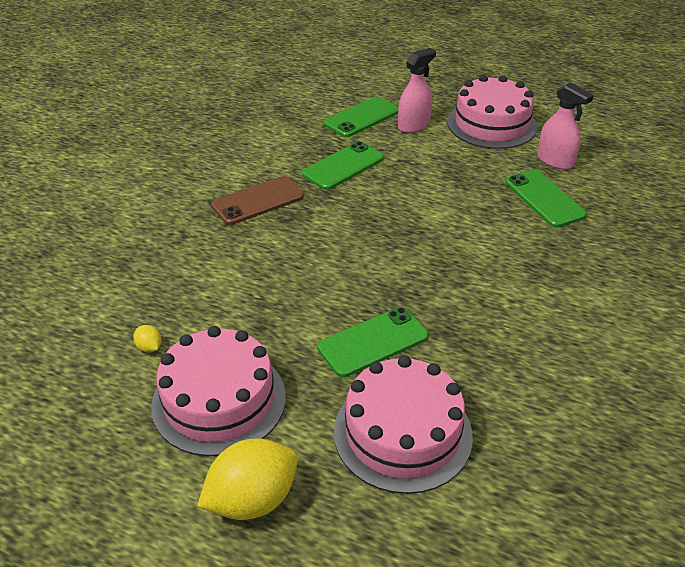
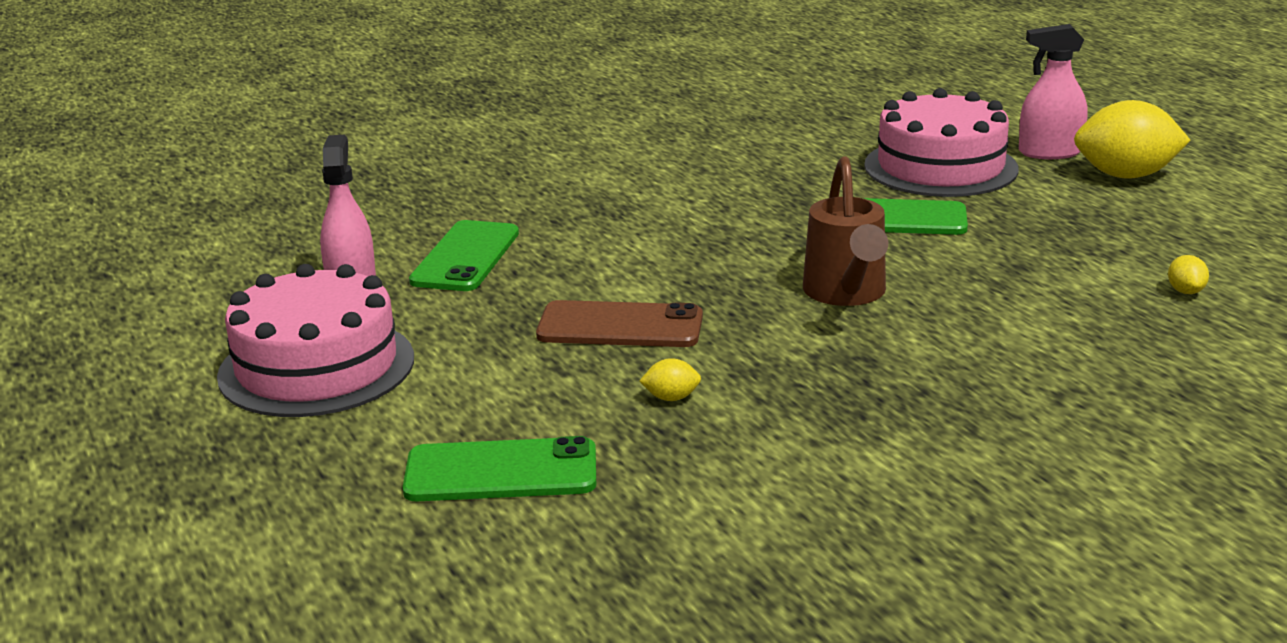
camera: 140 degrees left, 15 degrees down
(219, 400) = (1118, 231): pink cake -> none
(258, 201) = (885, 399): brown phone -> brown phone (620, 326)
(334, 257) = (846, 294): none -> brown watering can
(343, 166) = (671, 398): green phone -> yellow lemon
(413, 125) = (438, 417): pink spray bottle -> pink spray bottle (1049, 152)

